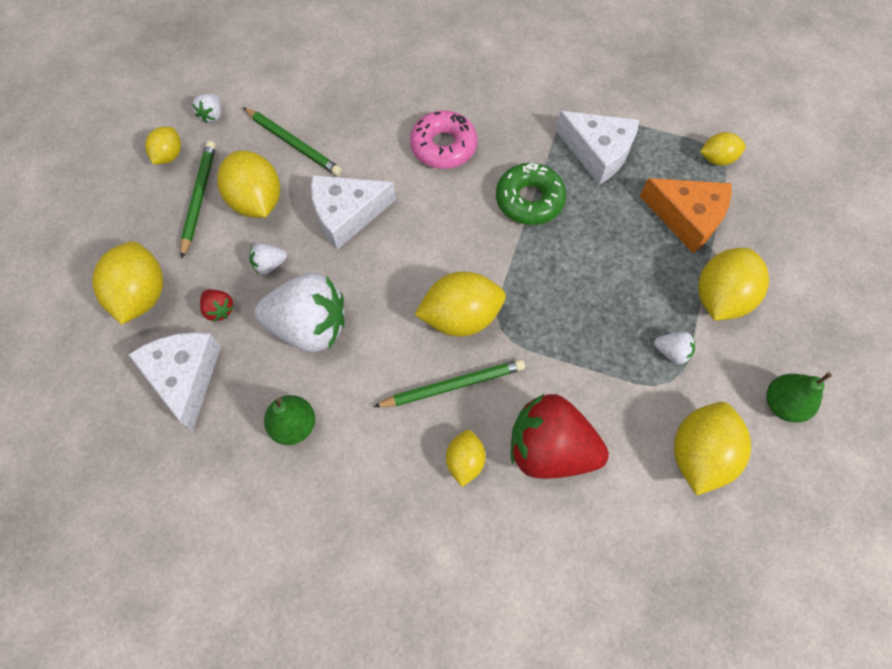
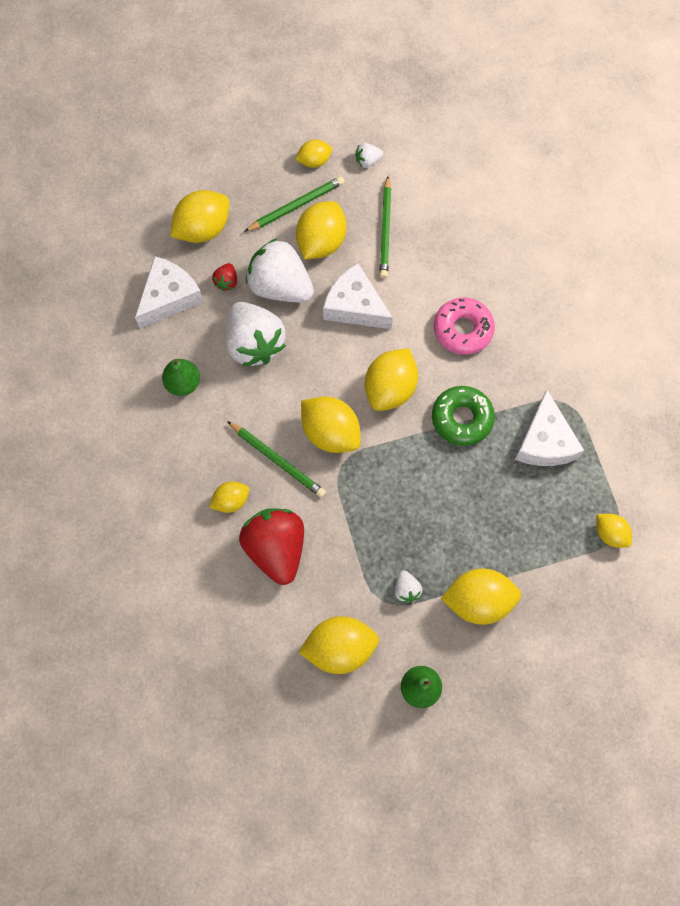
camera: 55 degrees right, 5 degrees up
(269, 265) = (280, 287): white strawberry -> white strawberry, size x2.34
(455, 238) = (390, 389): none -> yellow lemon
(687, 218) = (533, 540): orange cheese -> none

